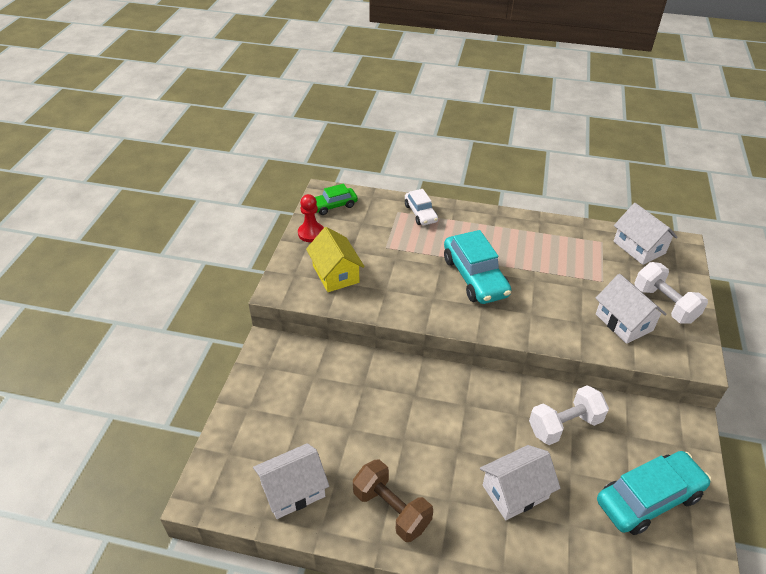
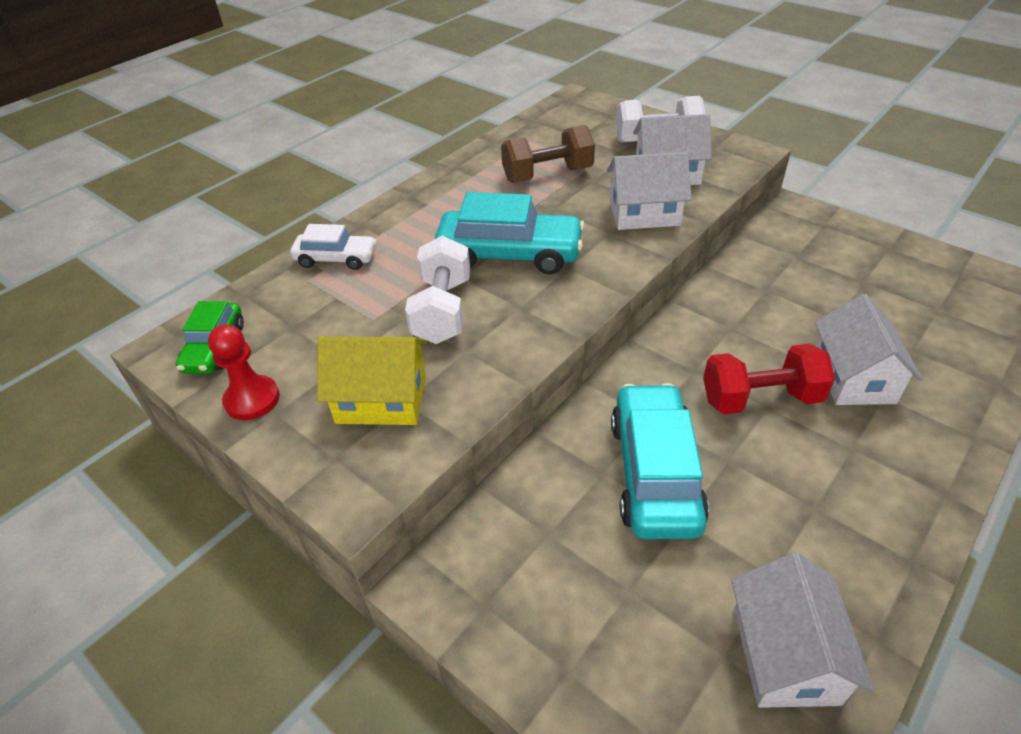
camera: 60 degrees left, 0 degrees up
(391, 509) = (854, 523): brown dumbbell -> brown dumbbell (547, 175)
(462, 444) = (760, 399): none -> red dumbbell
(564, 425) = (764, 296): white dumbbell -> white dumbbell (442, 311)
(639, 247) = (559, 122): white house -> white house (644, 214)
(648, 499) = (888, 276): turquoise car -> turquoise car (655, 473)

